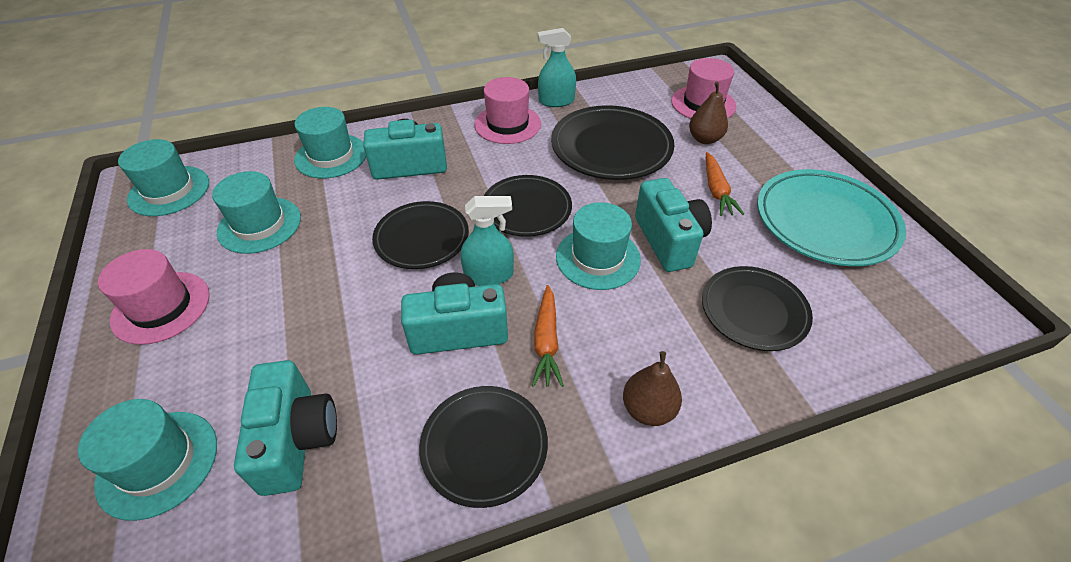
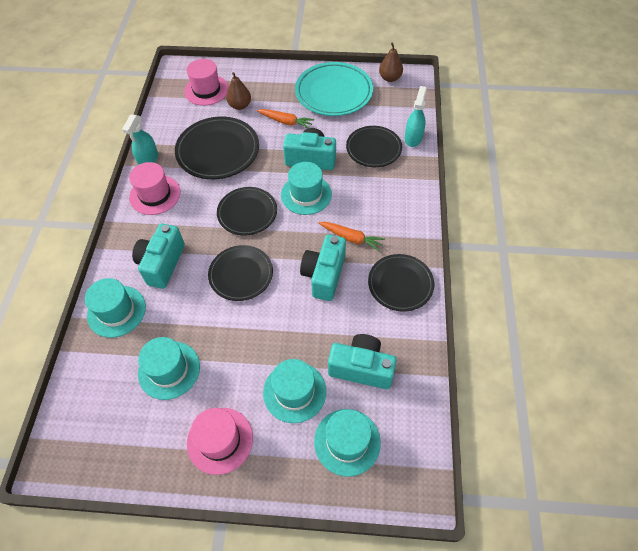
camera: 65 degrees left, 10 degrees up
(169, 191) = (84, 434): turquoise hat -> turquoise hat (294, 392)
(489, 275) = (291, 249): turquoise spray bottle -> turquoise spray bottle (413, 138)
(648, 409) = (408, 213): brown pear -> brown pear (390, 78)

